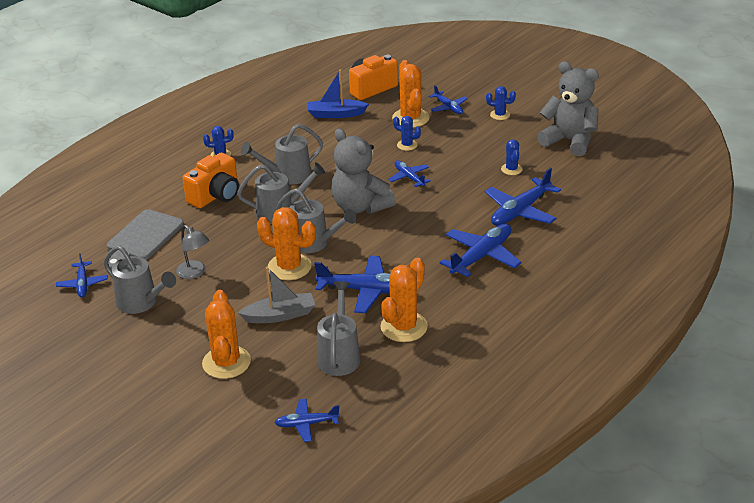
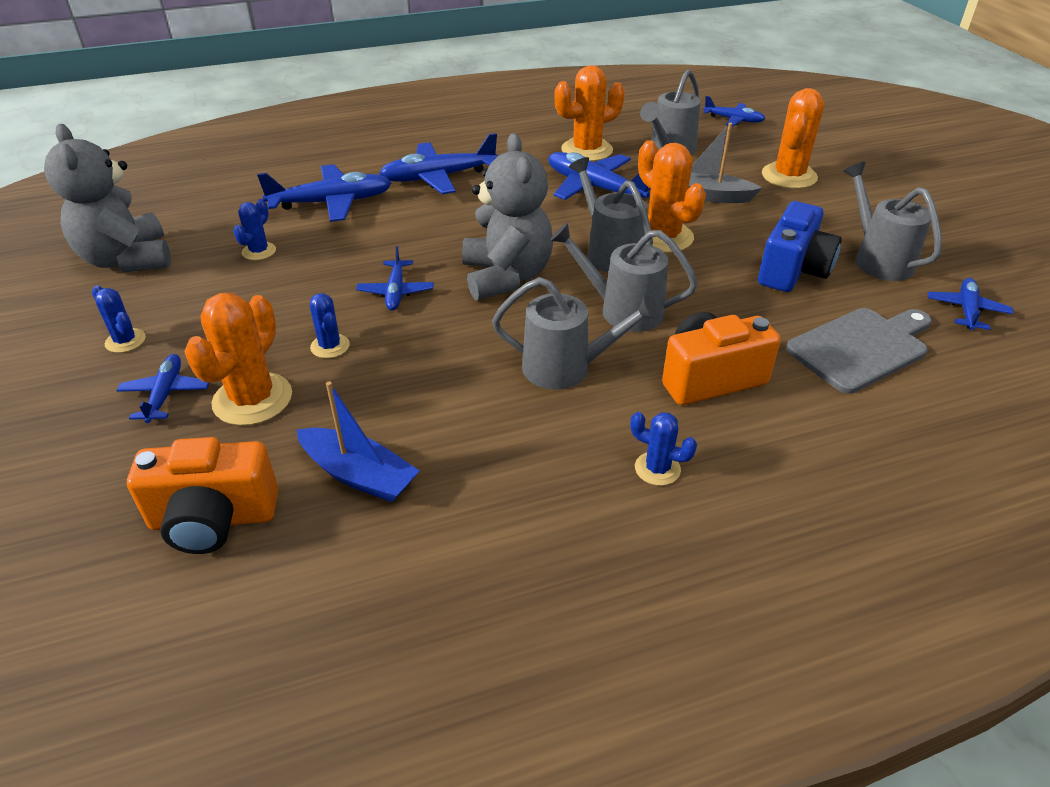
camera: 150 degrees left, 5 degrees up
(195, 273) = (793, 270): grey lamp -> blue camera

